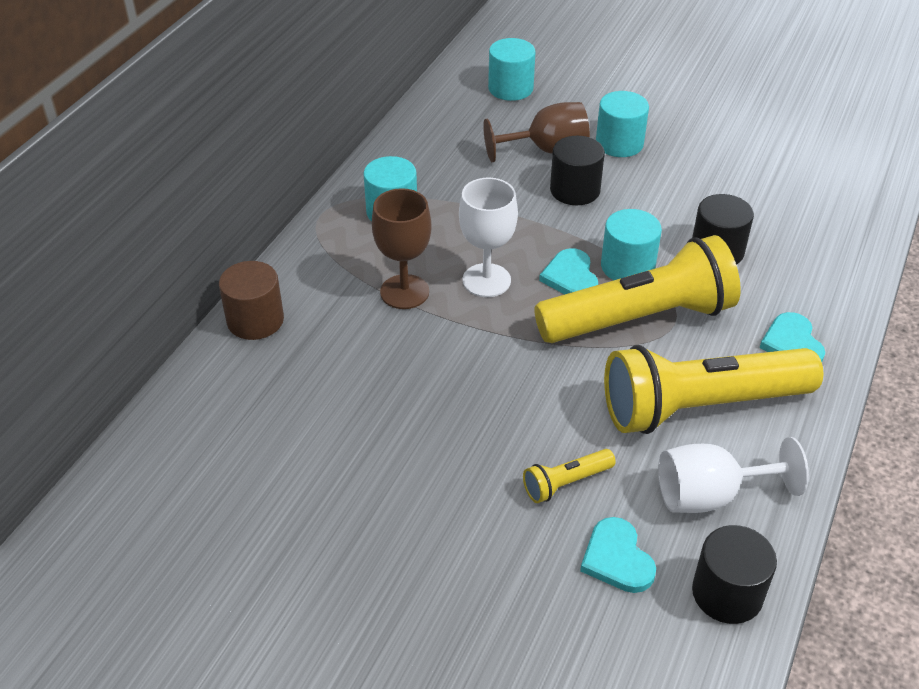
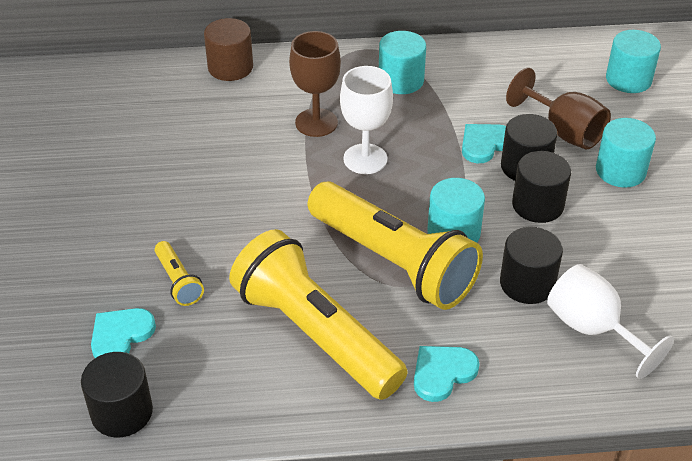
camera: 60 degrees right, 0 degrees up
(566, 483) = (178, 281): yellow flashlight -> yellow flashlight turned 150 degrees counterclockwise
(570, 277) = (410, 204): turquoise heart -> turquoise heart (485, 144)
(627, 204) = (537, 205): none -> black cylinder
(710, 495) = (218, 371): white goblet -> white goblet (592, 329)

